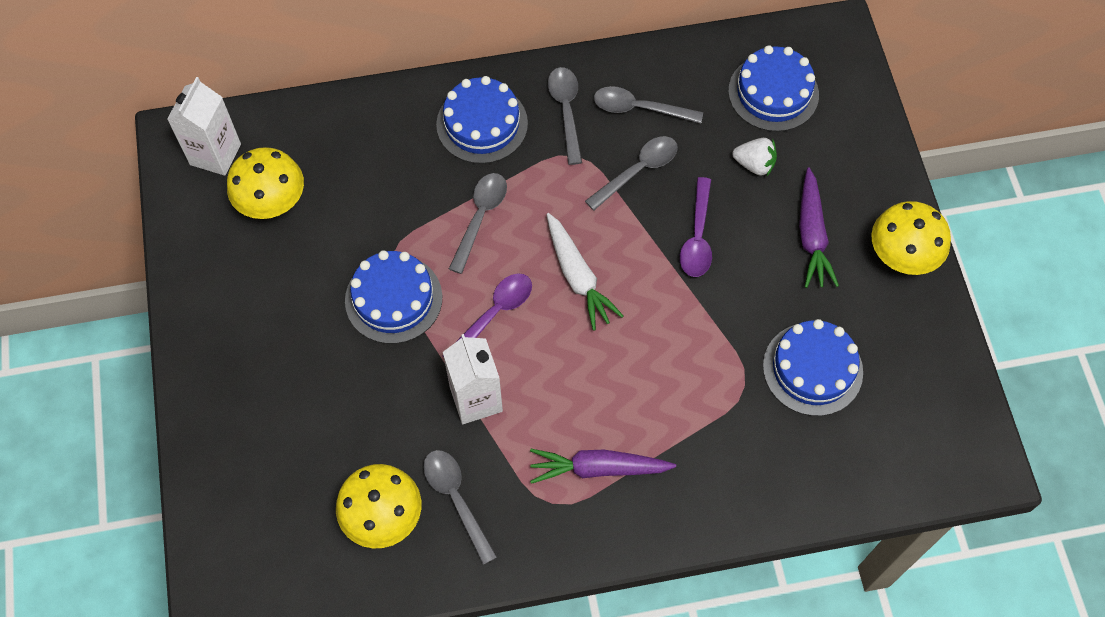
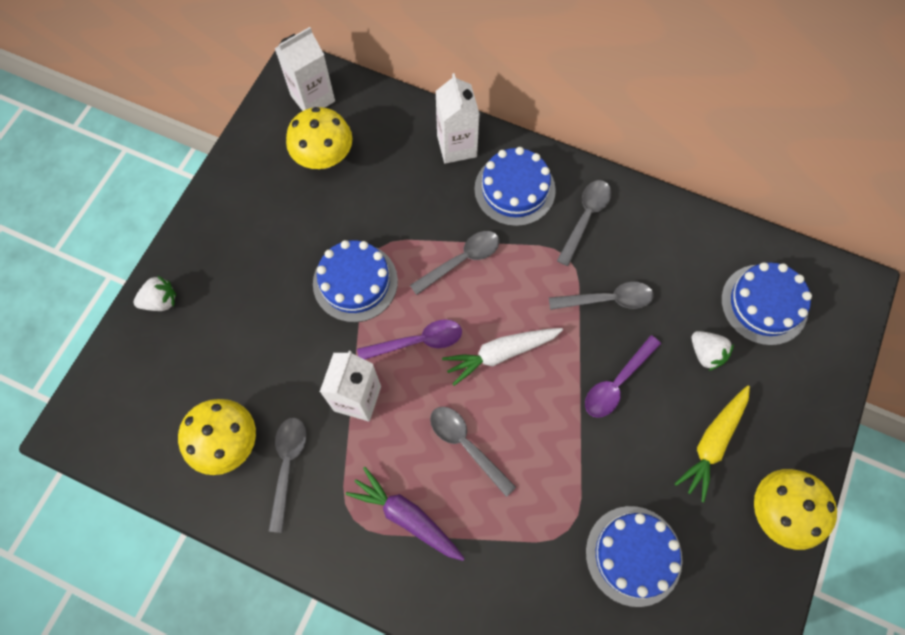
camera: 35 degrees right, 5 degrees up
(211, 437) = (161, 301): none -> white strawberry
(396, 116) = (457, 146): none -> white carton
(578, 276) = (501, 354): white carrot -> white carrot turned 60 degrees clockwise
(639, 108) = (644, 251): grey spoon -> grey spoon (466, 445)
(812, 235) = (712, 443): purple carrot -> yellow carrot

